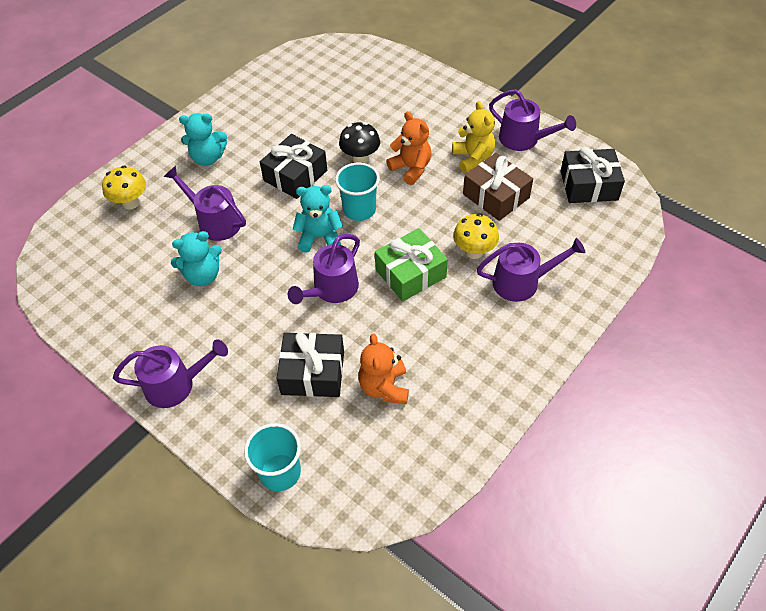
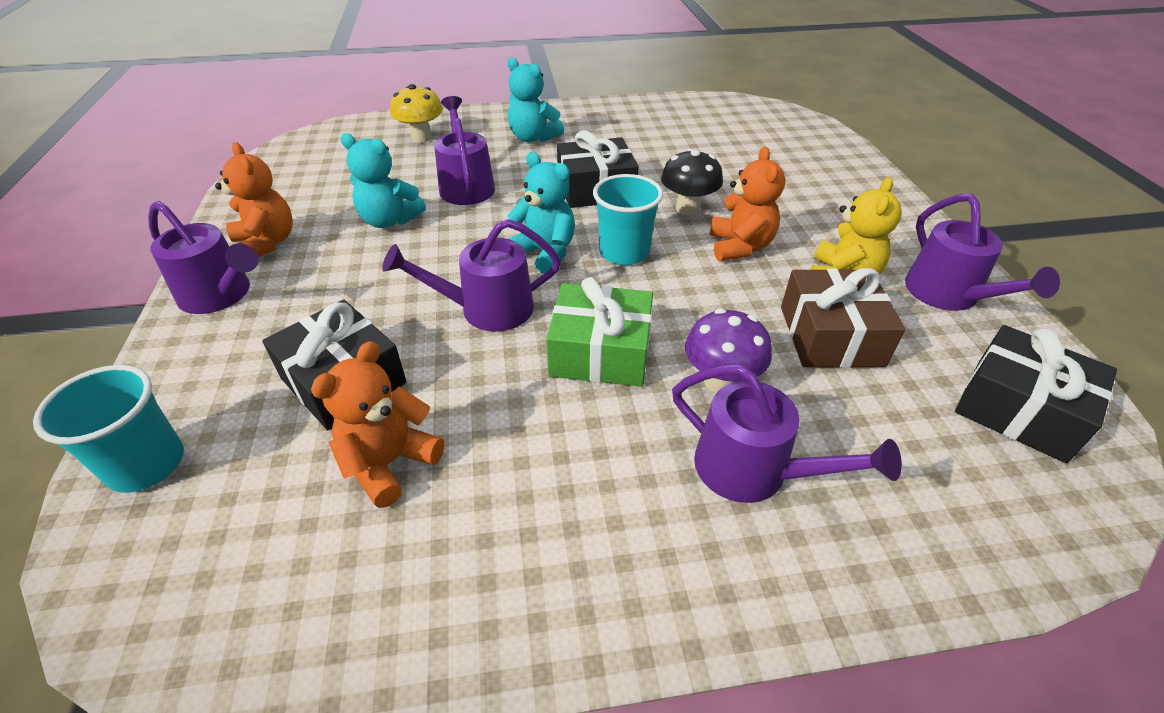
camera: 40 degrees right, 10 degrees down
(150, 339) = (267, 243): none -> orange teddy bear
(474, 251) = (720, 381): yellow mushroom -> purple mushroom

